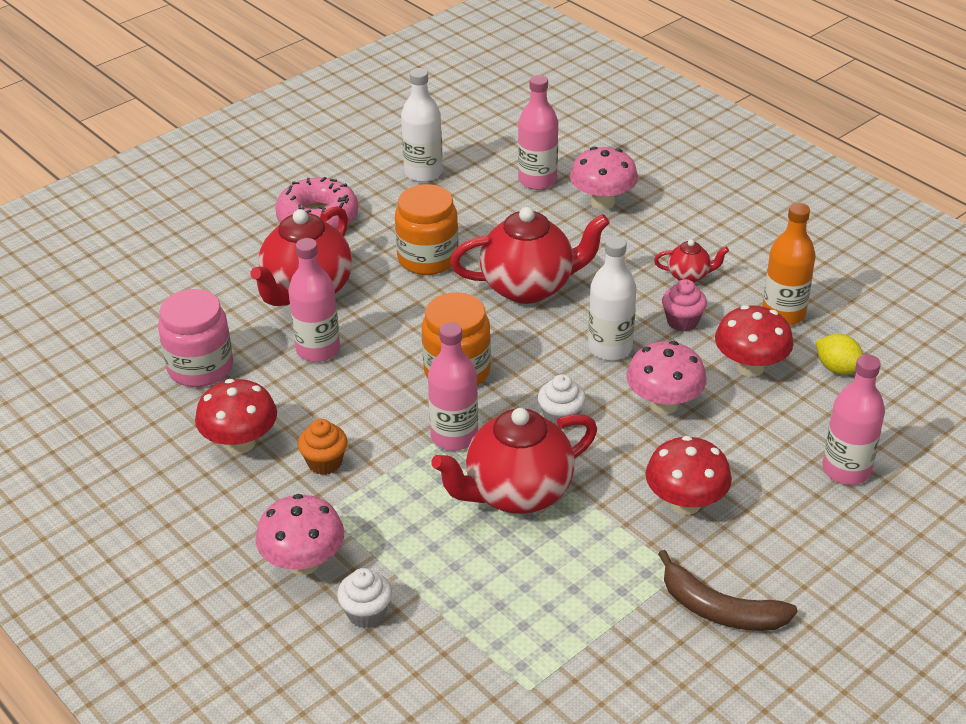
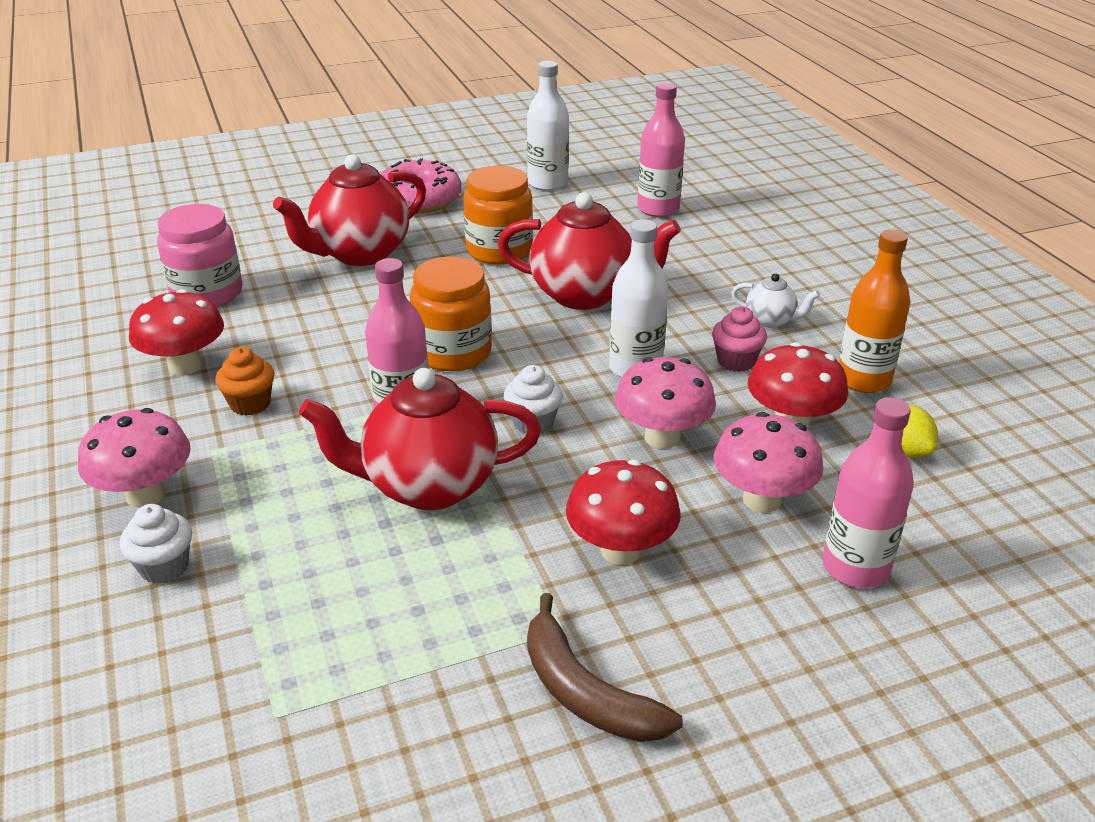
camera: 20 degrees right, 5 degrees down
(318, 349) = (329, 303): pink bottle -> none
(602, 202) = (715, 239): pink mushroom -> pink mushroom (762, 499)
(689, 276) = (770, 320): red teapot -> white teapot

